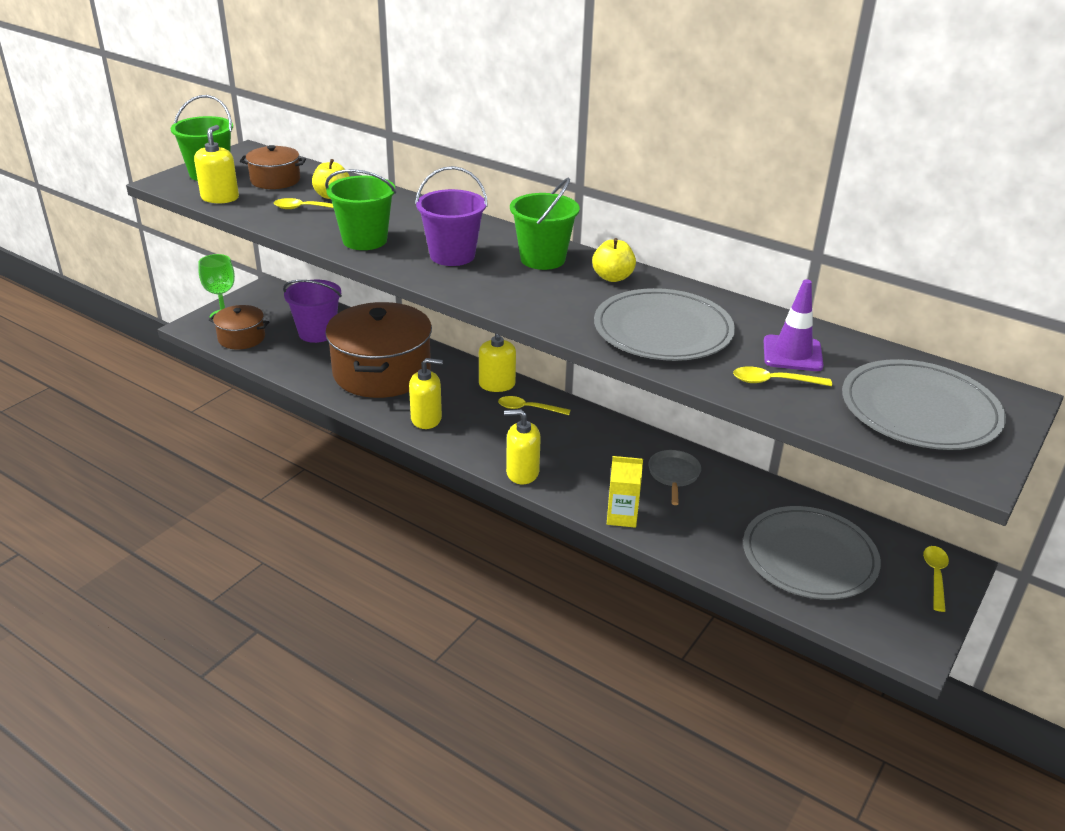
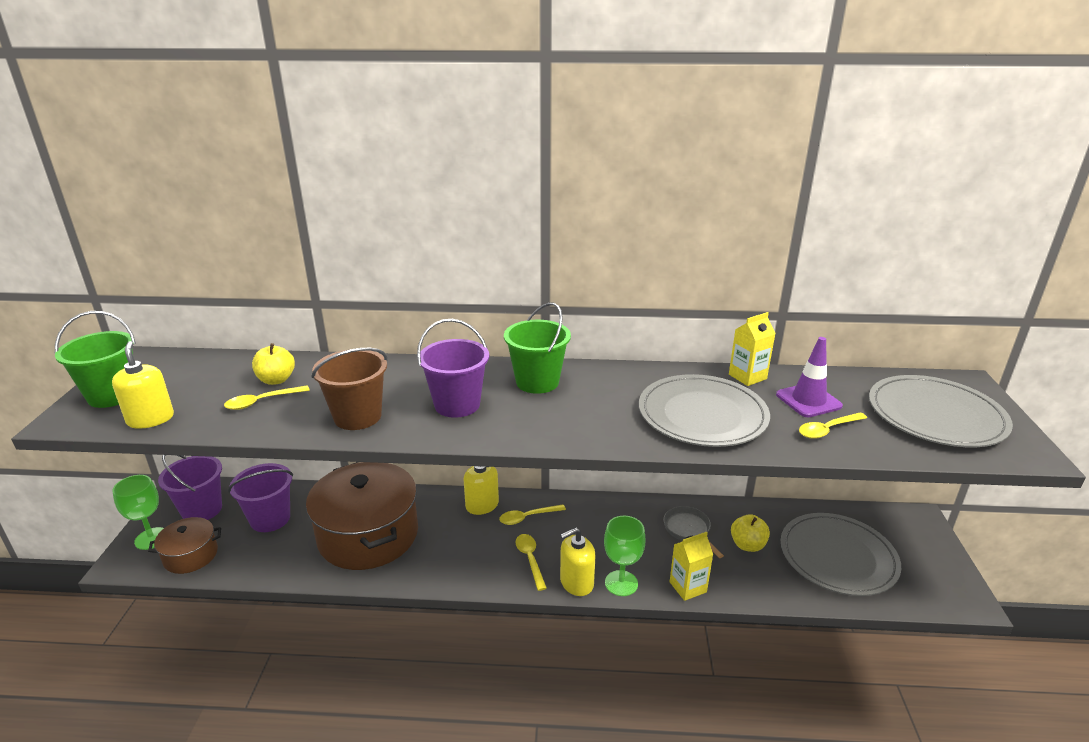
camera: 30 degrees left, 5 degrees down
(273, 308) = (202, 510): none -> purple bucket
(275, 180) = (197, 381): brown pot -> none
(365, 240) = (357, 416): green bucket -> brown bucket
(426, 419) = (449, 566): yellow soap dispenser -> none
(562, 489) = (621, 583): none -> green goblet
(612, 277) = (610, 380): yellow apple -> yellow apple (747, 545)
(757, 316) = (747, 377): none -> yellow carton
(935, 576) = (919, 533): yellow spoon -> yellow spoon (530, 559)

